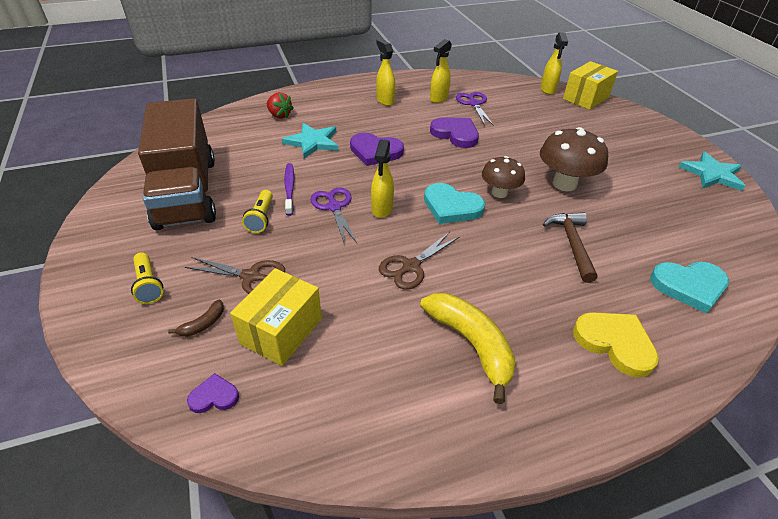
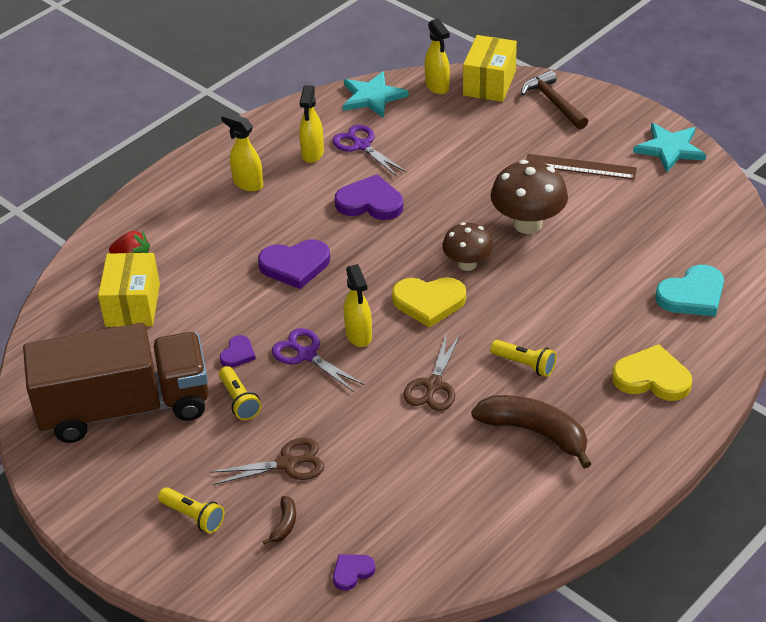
camera: 25 degrees left, 0 degrees up
(187, 192) = (125, 408): brown truck -> brown truck turned 60 degrees counterclockwise
(281, 331) = (362, 497): yellow box -> yellow box (132, 305)
(289, 188) = (238, 354): purple toothbrush -> purple heart
(313, 142) = (210, 282): turquoise star -> turquoise star (372, 97)
(451, 207) = (429, 302): turquoise heart -> yellow heart
(471, 344) = (535, 432): yellow banana -> brown banana
(499, 282) = (525, 364): none -> yellow flashlight
(571, 244) = (570, 295): brown hammer -> brown hammer (553, 102)
(628, 162) = (580, 167): none -> brown ruler

